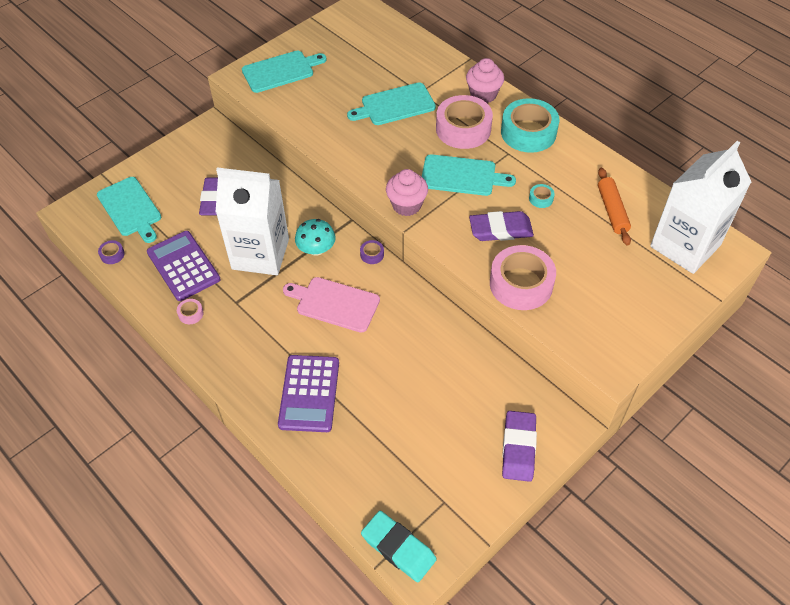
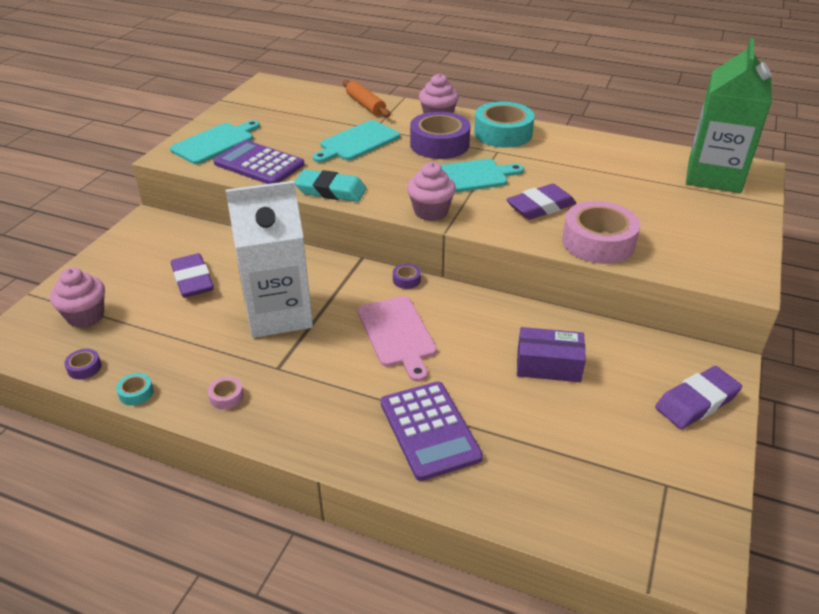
camera: 25 degrees left, 15 degrees down
(130, 208) = (85, 316): turquoise cutting board -> pink cupcake
(183, 266) = (188, 352): purple calculator -> purple calculator (259, 164)
(316, 249) = (341, 292): turquoise mushroom -> none
(335, 303) = (397, 334): pink cutting board -> pink cutting board turned 105 degrees counterclockwise
(398, 548) = (658, 557): turquoise eraser -> turquoise eraser (331, 191)
(429, 373) = (548, 365): none -> purple box
(463, 129) = (439, 144): pink tape -> purple tape
(518, 448) = (696, 402): purple eraser -> purple eraser turned 75 degrees clockwise
(541, 198) = (557, 175): turquoise tape -> turquoise tape (136, 393)
(612, 211) = (628, 168): orange rolling pin -> orange rolling pin (366, 105)
(685, 246) = (714, 176): white carton -> green carton

